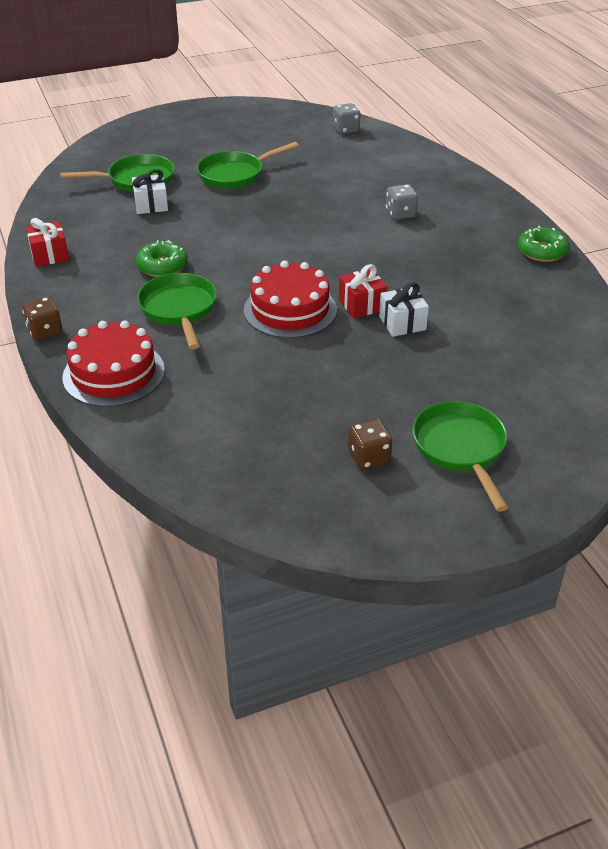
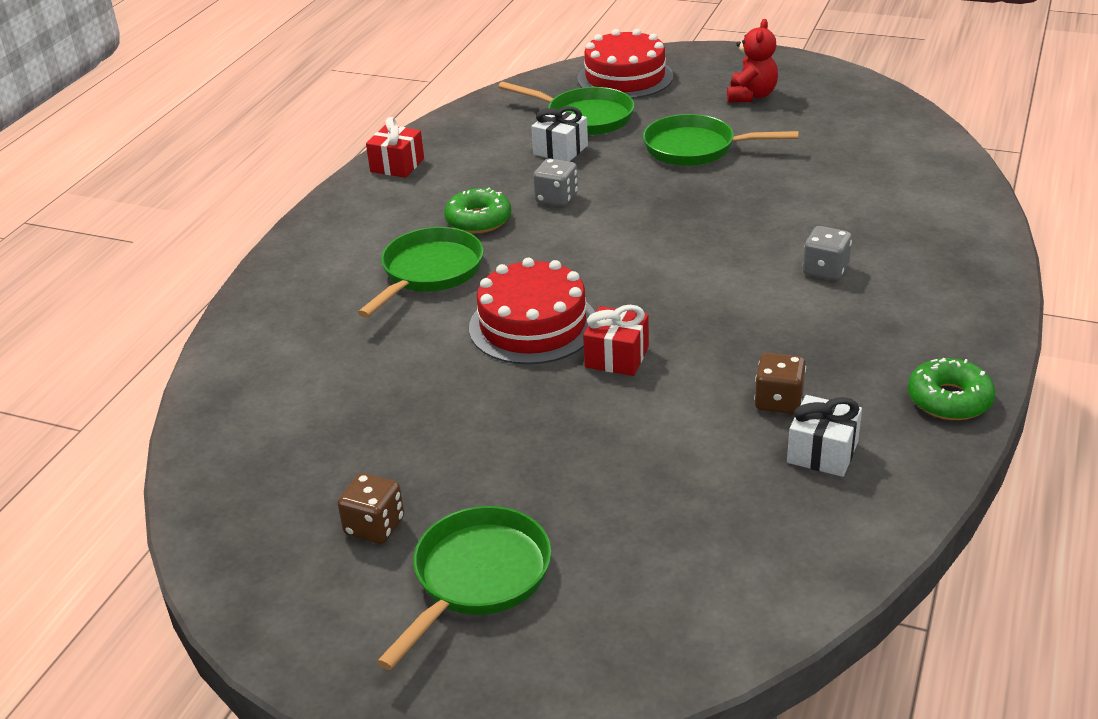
camera: 45 degrees right, 5 degrees down
(45, 331) = (290, 239): brown dice -> brown dice (778, 401)
(114, 373) = (284, 308): red cake -> red cake (625, 77)
(223, 133) = (751, 96): none -> red teddy bear
(346, 129) = (911, 140): grey dice -> grey dice (556, 198)
(402, 323) = (630, 400): white gift -> white gift (822, 452)

